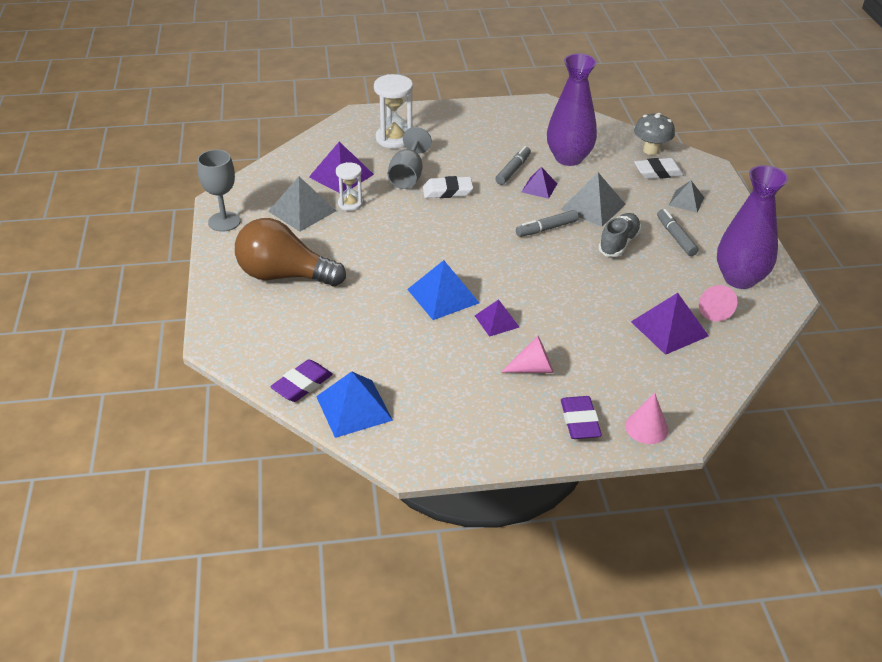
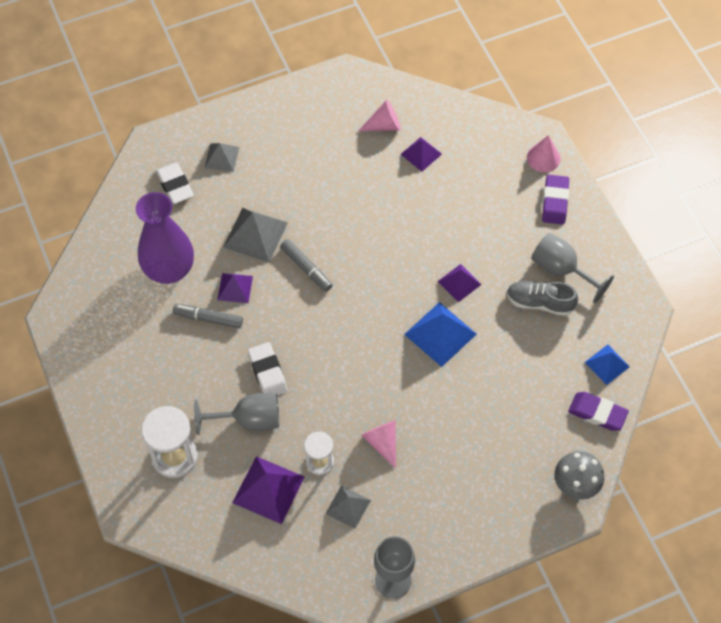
camera: 105 degrees left, 20 degrees up
(284, 275) = (460, 483): brown light bulb -> none
(302, 211) = (348, 506): grey pyramid -> grey pyramid, size x0.62
(353, 408) = (607, 364): blue pyramid -> blue pyramid, size x0.62
(485, 403) = (561, 270): none -> grey goblet
(533, 368) = (508, 244): pink cone -> pink cone (382, 442)
(579, 421) = (555, 202): purple eraser -> purple eraser turned 60 degrees counterclockwise
(618, 243) = (311, 205): grey shoe -> grey shoe (539, 302)
(651, 150) = (132, 196): grey mushroom -> grey mushroom (575, 485)
(669, 328) = (421, 154): purple pyramid -> purple pyramid, size x0.62
(675, 237) = (286, 161): grey marker -> none
(739, 279) = (334, 108): purple vase -> none

